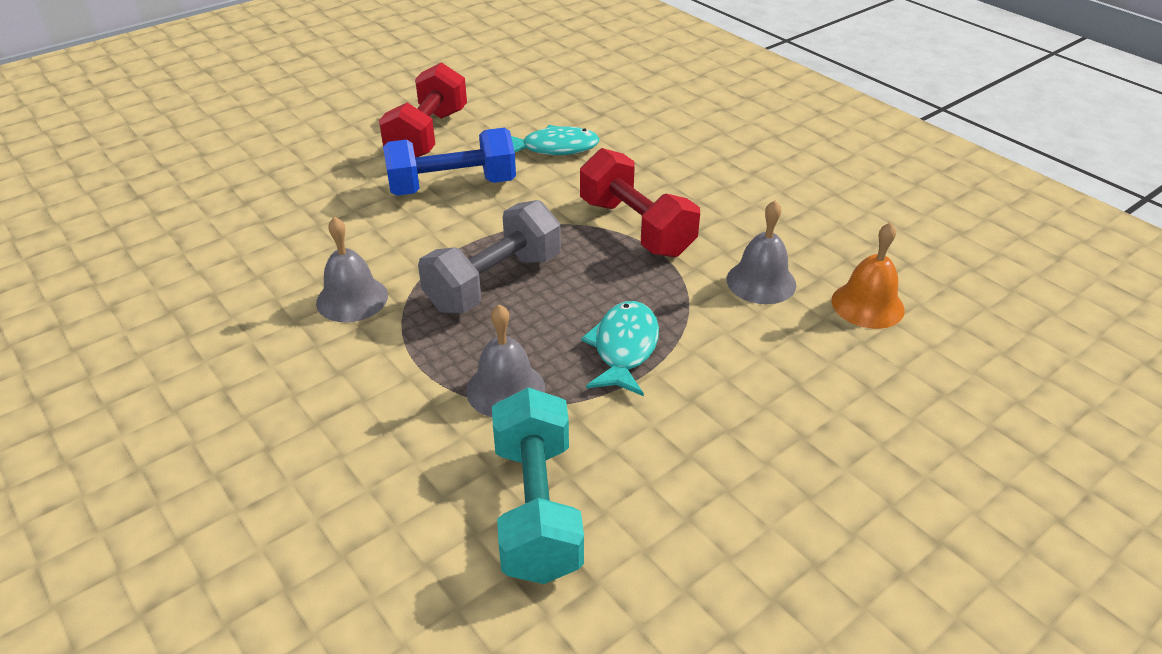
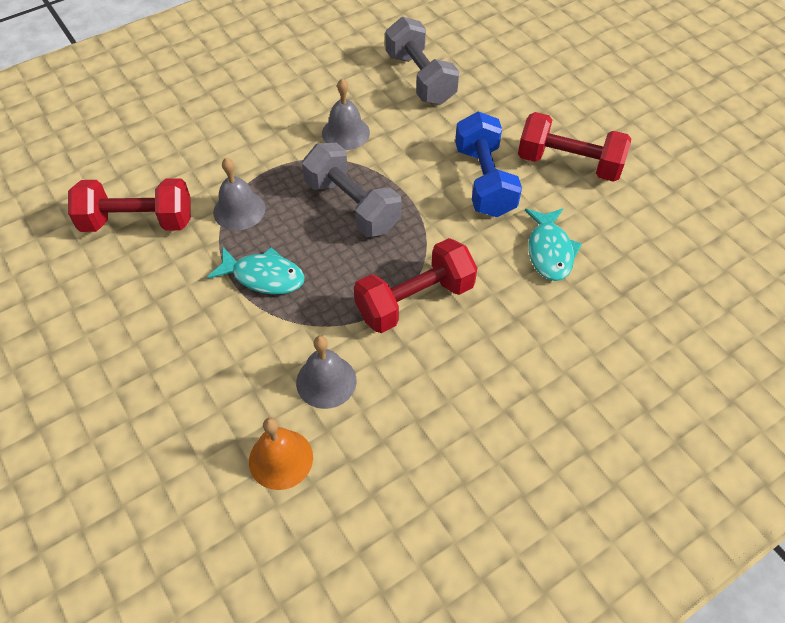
camera: 95 degrees right, 15 degrees up
(250, 239) = (420, 78): none -> grey dumbbell
(537, 508) = (138, 222): turquoise dumbbell -> red dumbbell

